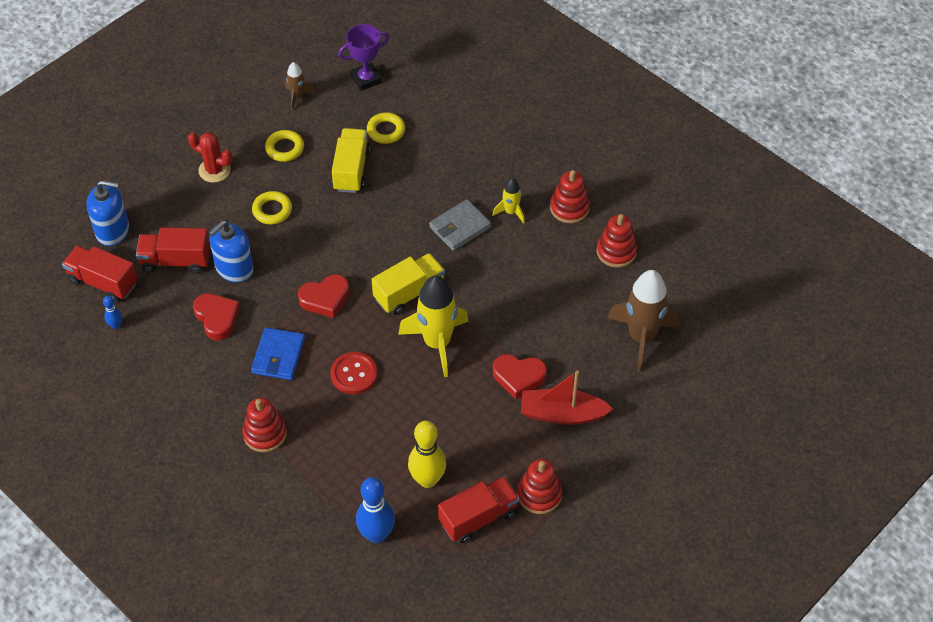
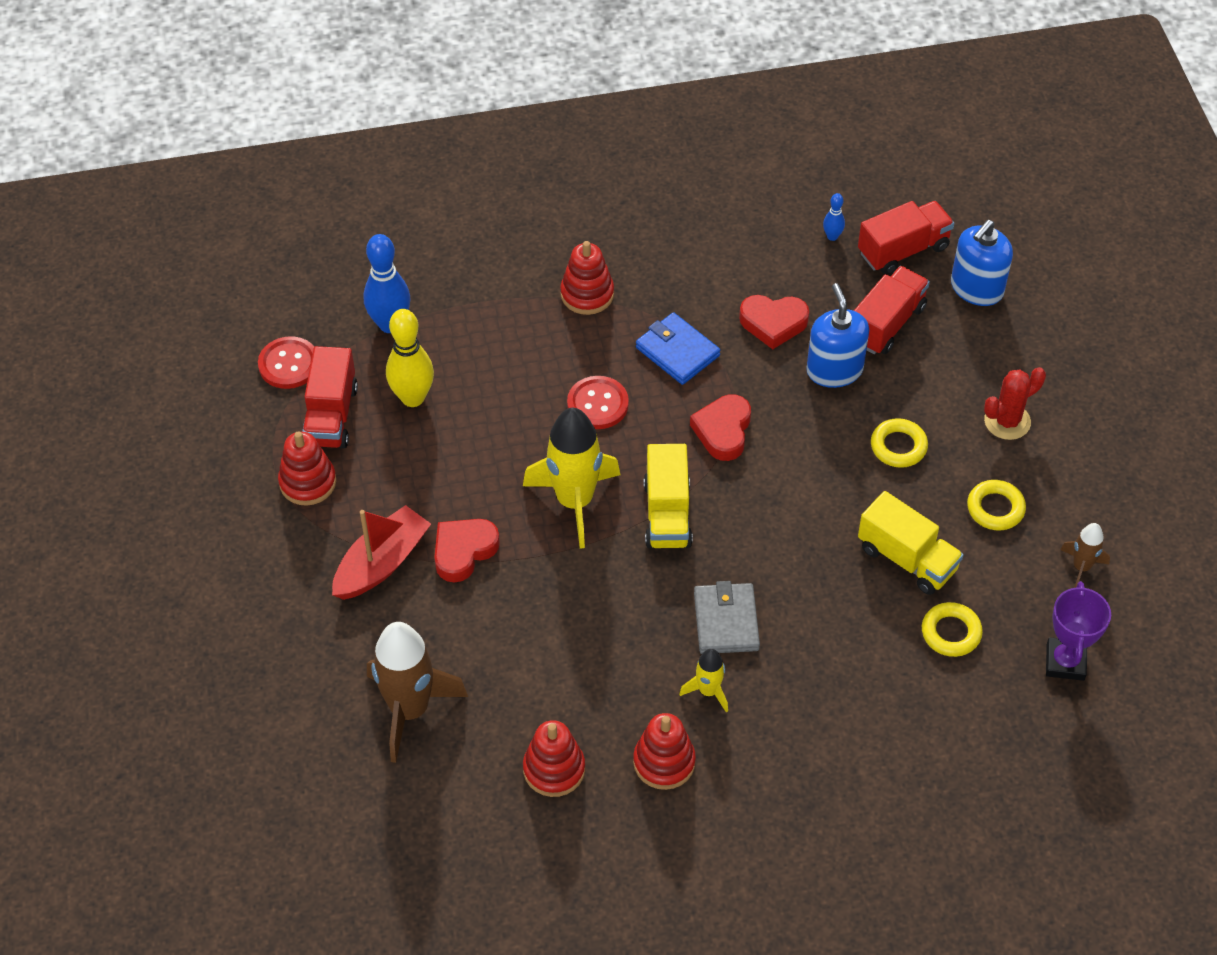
camera: 125 degrees right, 0 degrees up
(457, 574) = (289, 364): none -> red button

